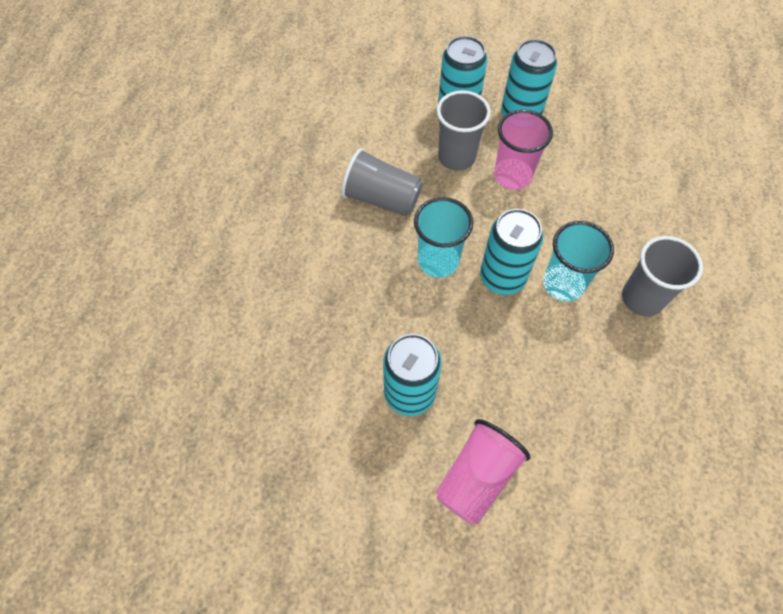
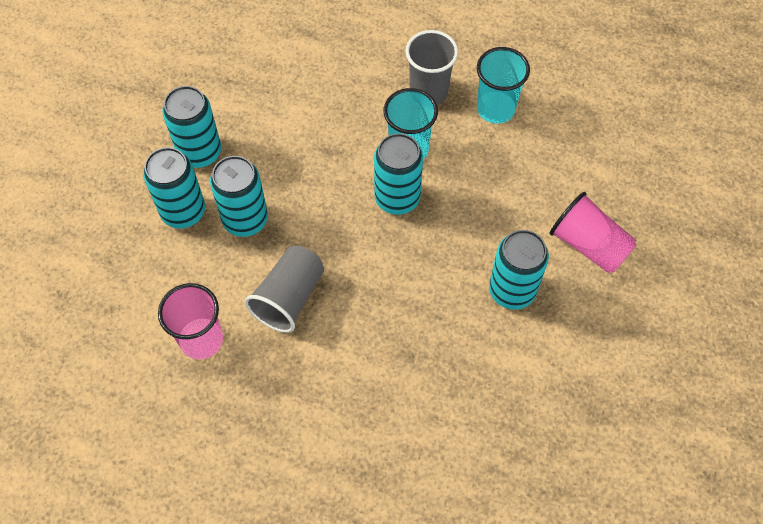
camera: 85 degrees left, 0 degrees up
(438, 261) = (373, 251): turquoise cup -> turquoise cup (495, 109)
(456, 157) = (245, 219): grey cup -> turquoise can
(512, 175) = (278, 171): pink cup -> pink cup (201, 340)

